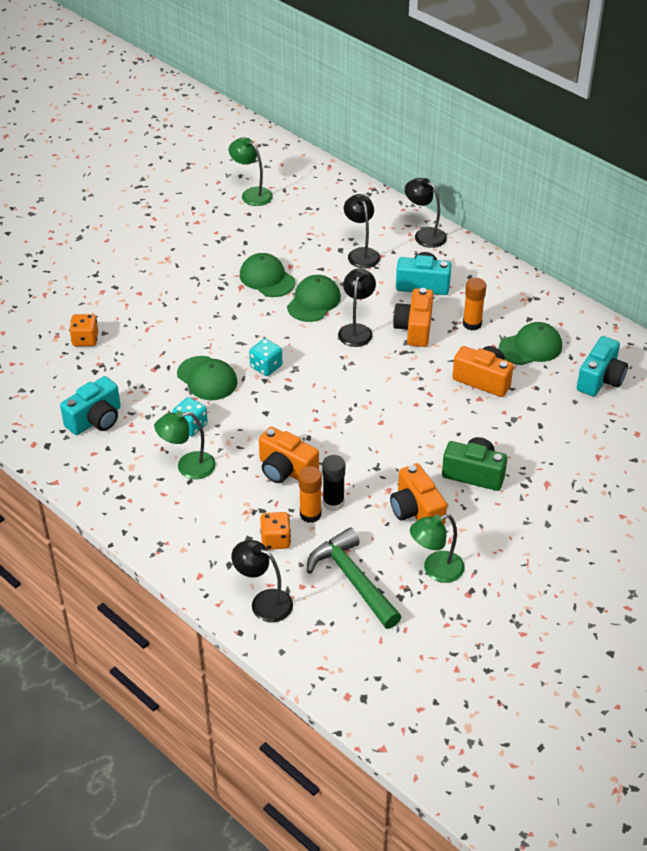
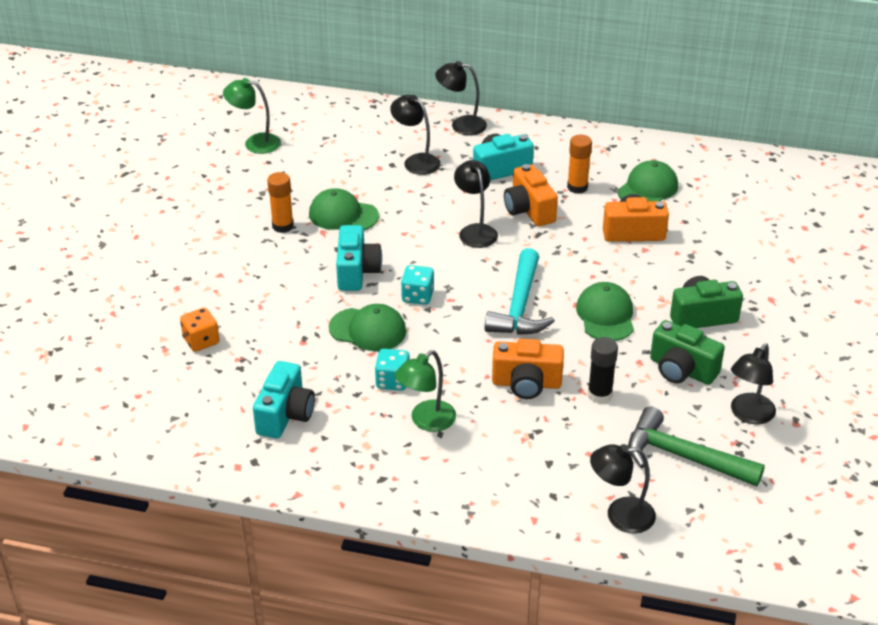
camera: 30 degrees left, 5 degrees down
(275, 540) = (577, 453): orange dice -> none
(310, 514) = (588, 414): orange glue stick -> orange glue stick (282, 226)
(313, 301) = (409, 220): green cap -> green cap (605, 315)
(335, 406) = (520, 306): none -> turquoise hammer
(416, 511) = (681, 370): orange camera -> green camera
(435, 570) = (748, 415): green lamp -> black lamp
(600, 379) = (732, 194): turquoise camera -> turquoise camera (357, 272)

